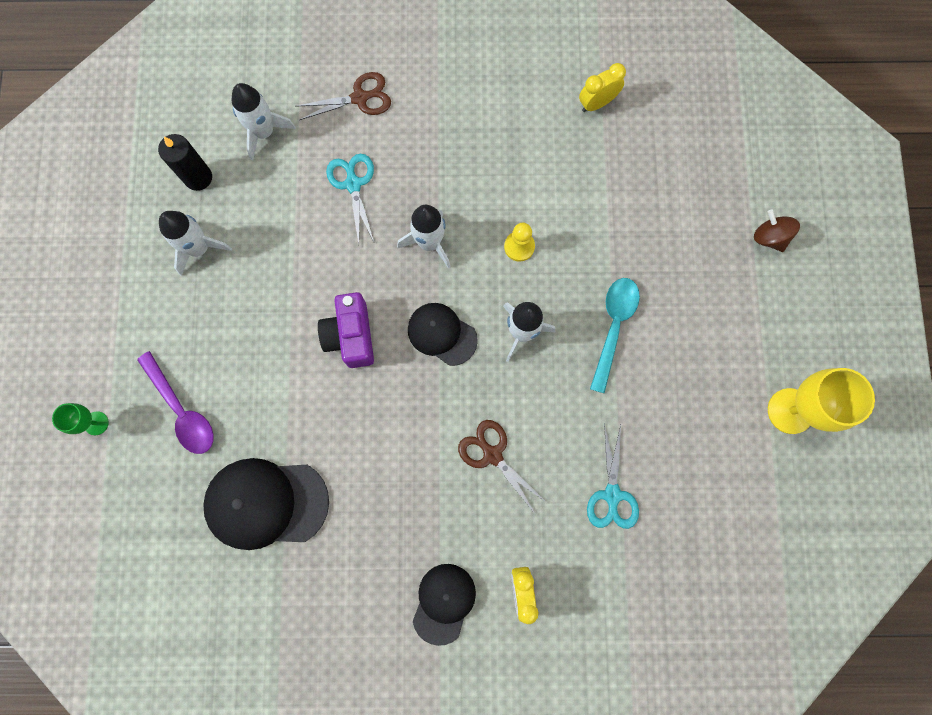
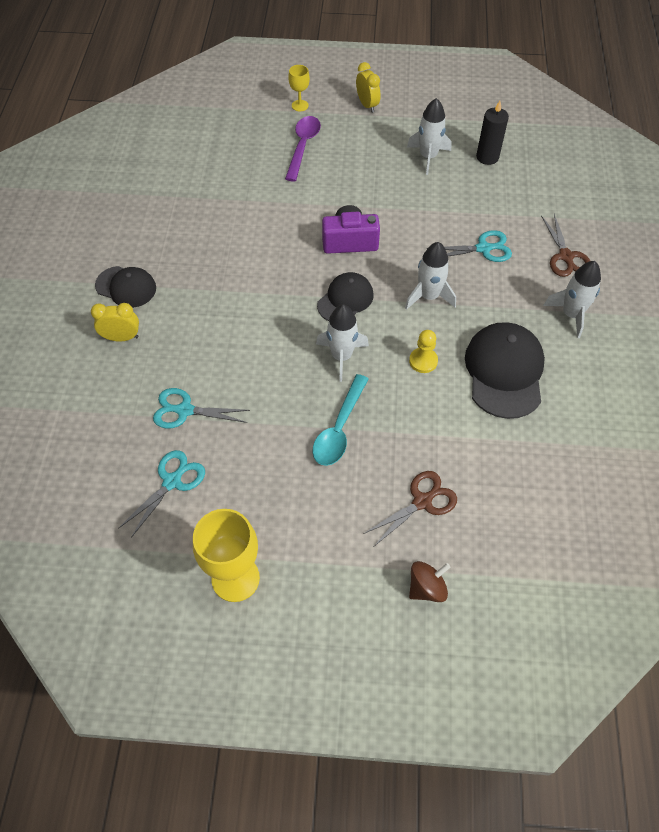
camera: 95 degrees right, 20 degrees down
(96, 423) = (300, 105): green goblet -> yellow goblet
(182, 410) = (303, 146): purple spoon -> purple spoon turned 135 degrees clockwise
(264, 132) = (529, 195): white rocket -> white rocket (571, 314)
(266, 503) = (226, 189): black cap -> black cap (504, 372)
(492, 455) = (236, 327): brown scissors -> brown scissors (422, 501)
(597, 103) = (576, 439): yellow clock -> yellow clock (367, 105)
(613, 327) = (339, 428): turquoise spoon -> turquoise spoon turned 90 degrees clockwise
(699, 492) = (172, 481): none -> turquoise scissors

